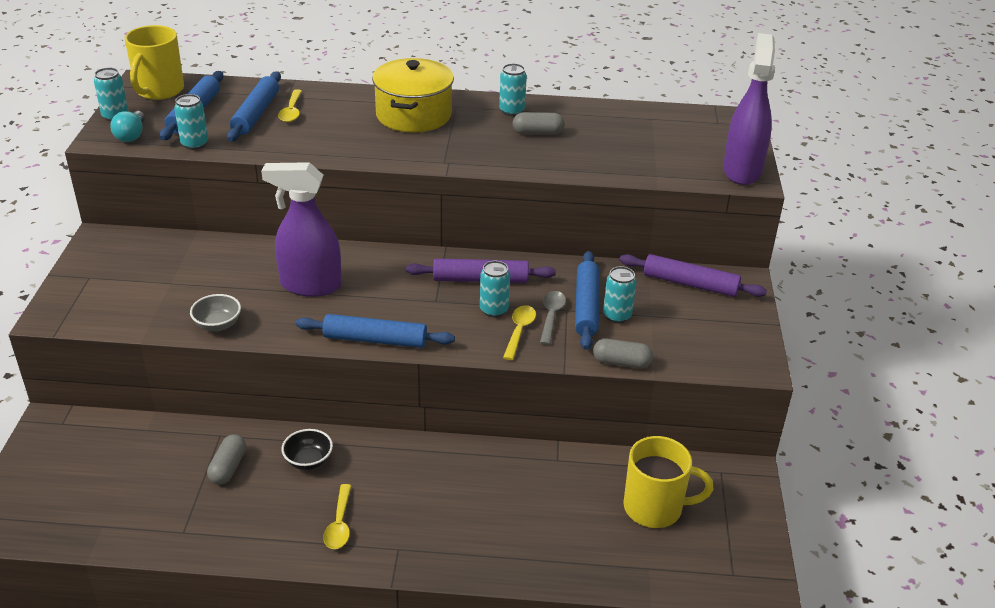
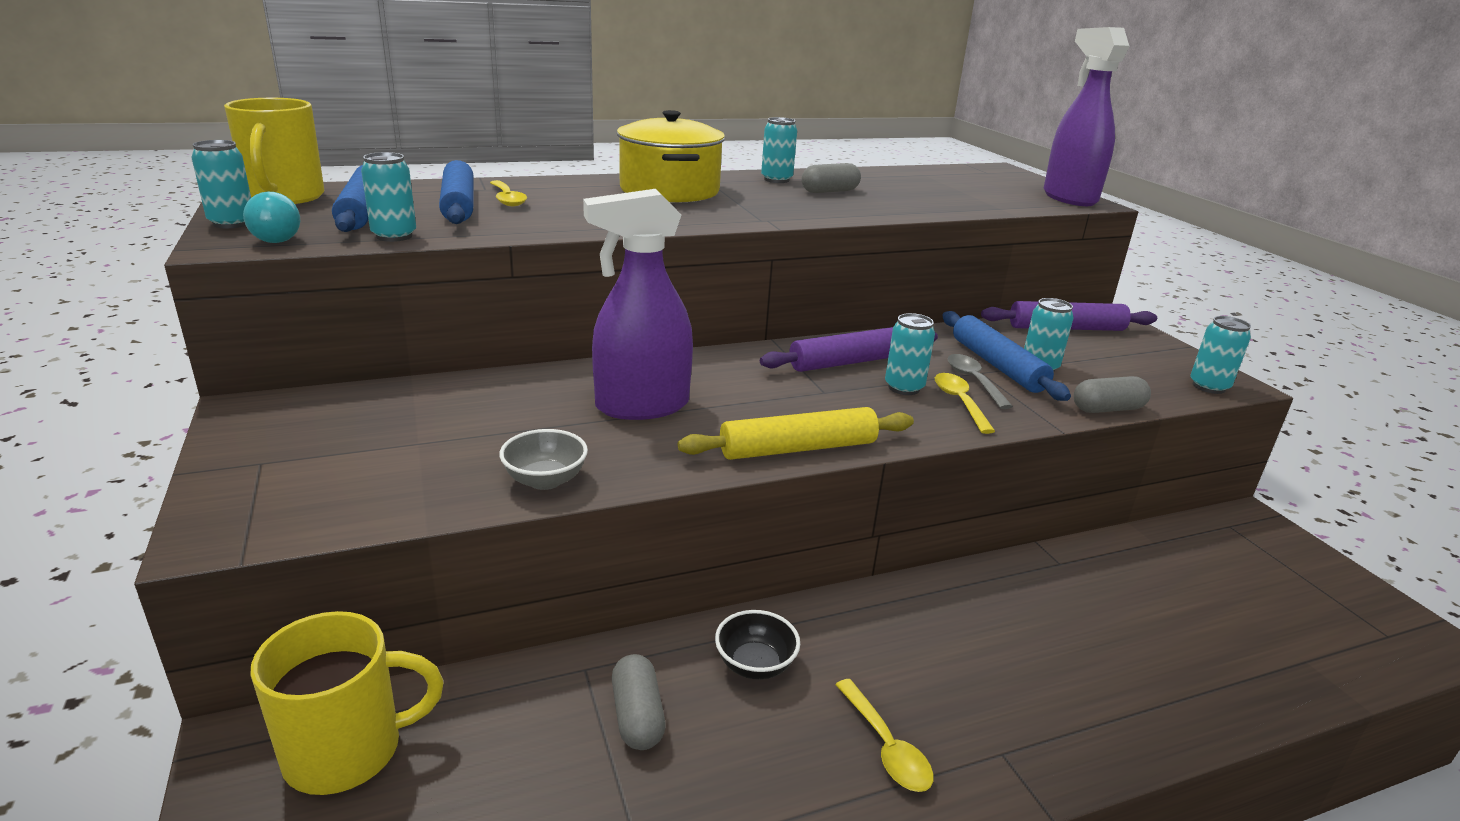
camera: 25 degrees left, 10 degrees down
(375, 339) = (798, 448): blue rolling pin -> yellow rolling pin
(655, 508) = (1221, 585): yellow mug -> yellow mug (347, 750)
(732, 364) = (1208, 386): none -> turquoise can

